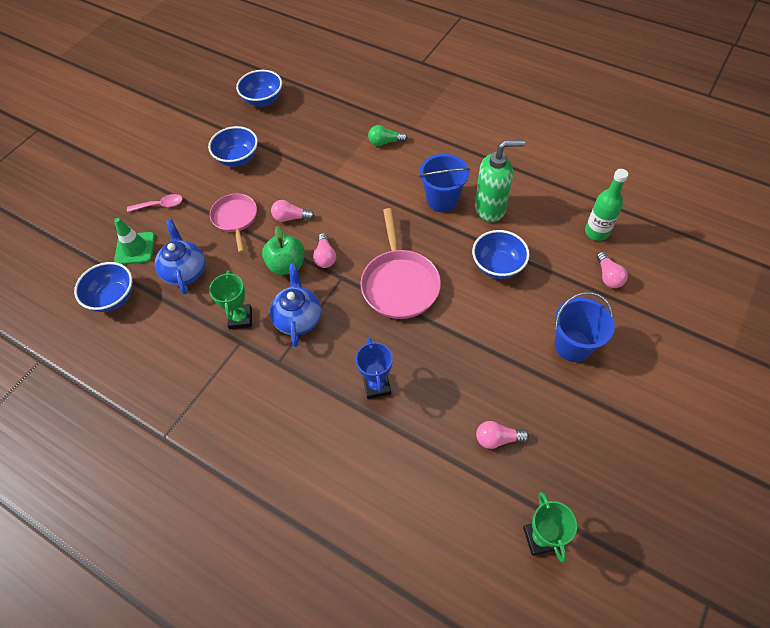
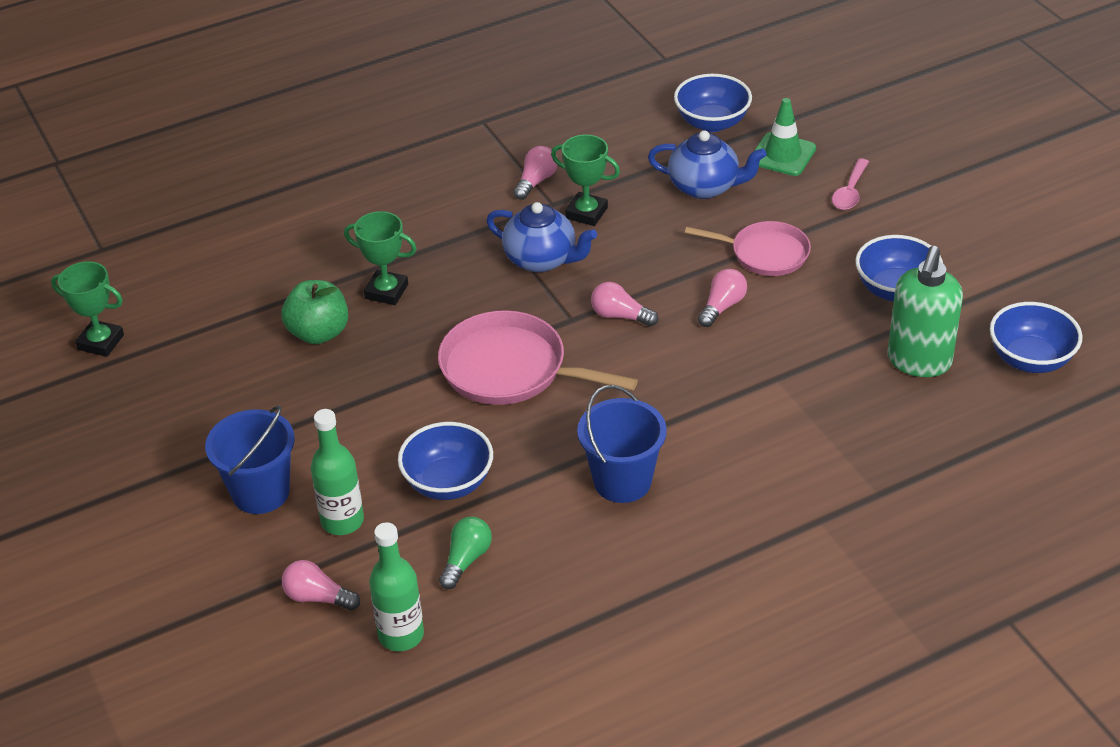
camera: 120 degrees right, 15 degrees down
(287, 265) = (637, 276): green apple -> green apple (319, 333)
(376, 386) = (386, 291): blue trophy -> green trophy
(385, 142) = (808, 469): green light bulb -> green light bulb (466, 560)
(490, 209) = (557, 529): green soap dispenser -> green soap dispenser (919, 362)
(497, 439) = (226, 361): pink light bulb -> pink light bulb (536, 181)
(558, 295) = (342, 521): none -> green bottle

